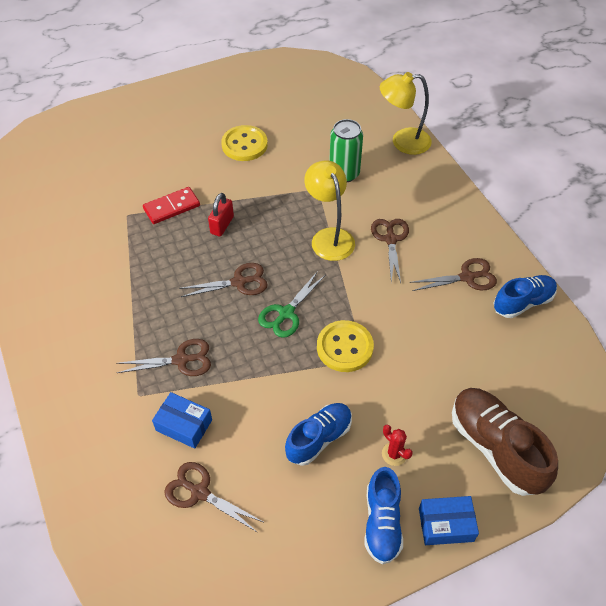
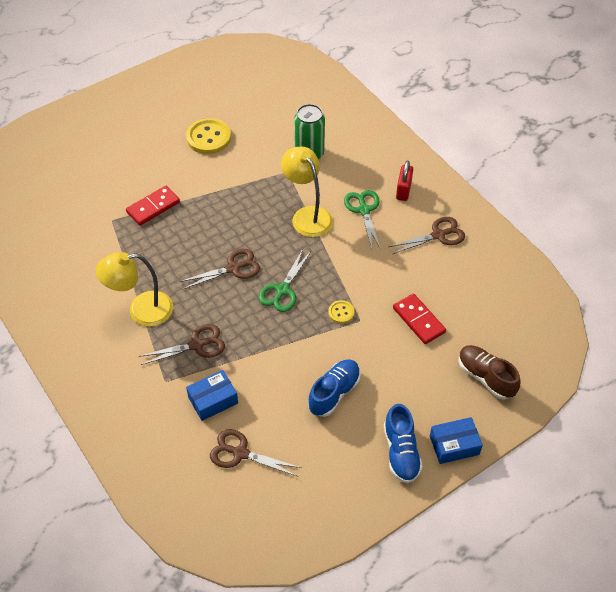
camera: 10 degrees left, 0 degrees up
(184, 425) = (213, 400): blue box -> blue box turned 45 degrees counterclockwise
(222, 225) = (205, 218): red padlock -> red padlock (403, 190)
(344, 347) = (341, 312): yellow button -> yellow button, size x0.51
(390, 239) = (364, 210): brown scissors -> green scissors
(394, 454) = (401, 395): red cactus -> none
(402, 142) = (358, 116): yellow lamp -> yellow lamp (141, 310)
(429, 369) = (419, 320): none -> red domino
(495, 447) = (485, 377): brown shoe -> brown shoe, size x0.66
(522, 302) = (490, 251): blue shoe -> none

